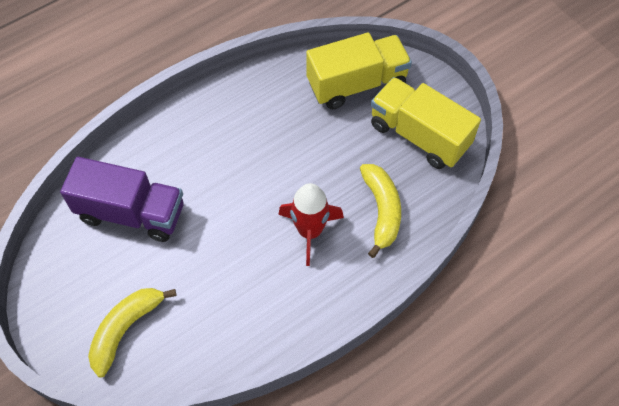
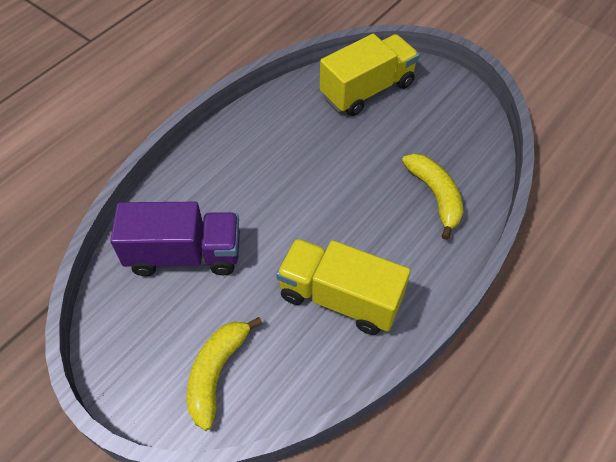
camera: 15 degrees left, 5 degrees down
(310, 231) = (373, 230): red rocket -> none
(419, 135) = (443, 122): yellow truck -> yellow truck (340, 297)

